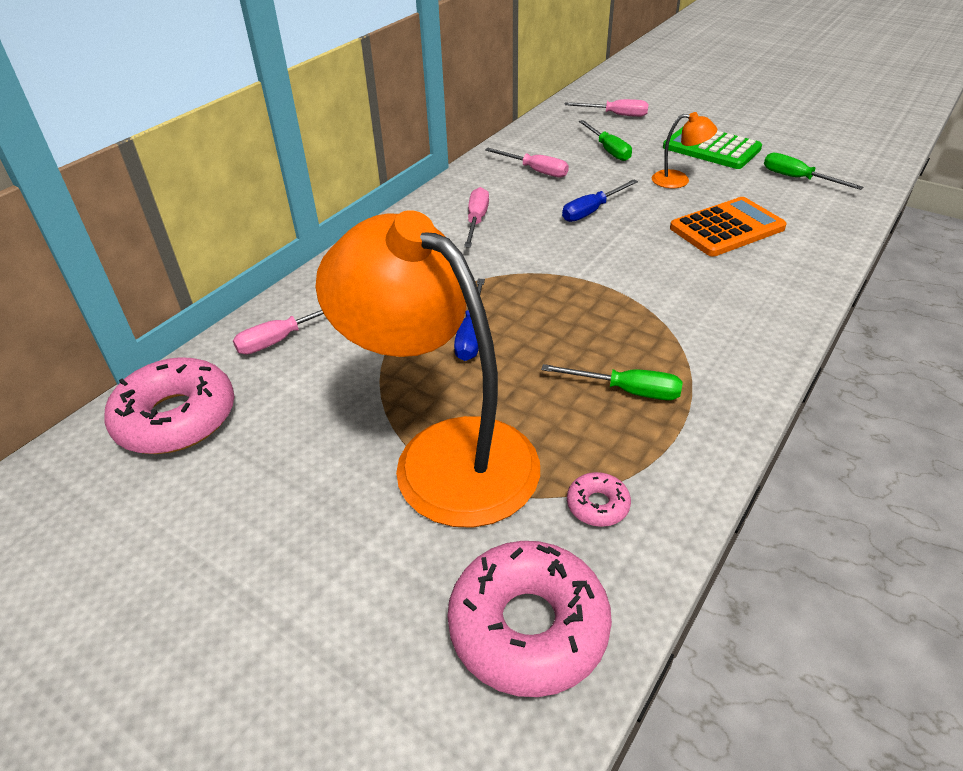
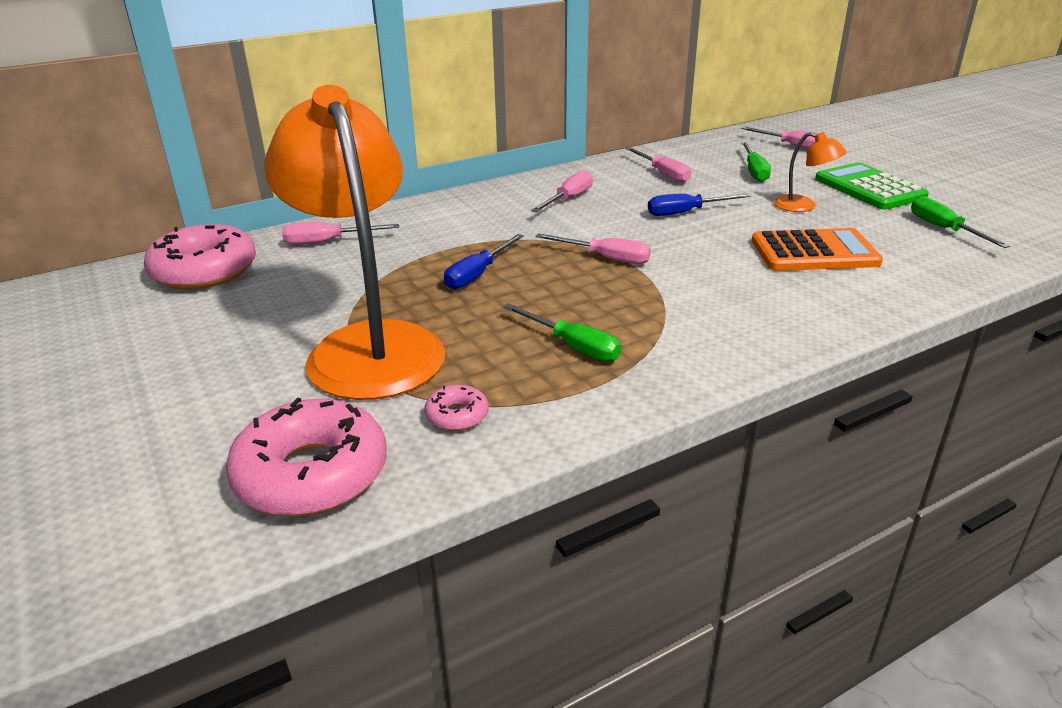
camera: 25 degrees right, 10 degrees down
(569, 282) = (605, 258): none -> pink screwdriver

